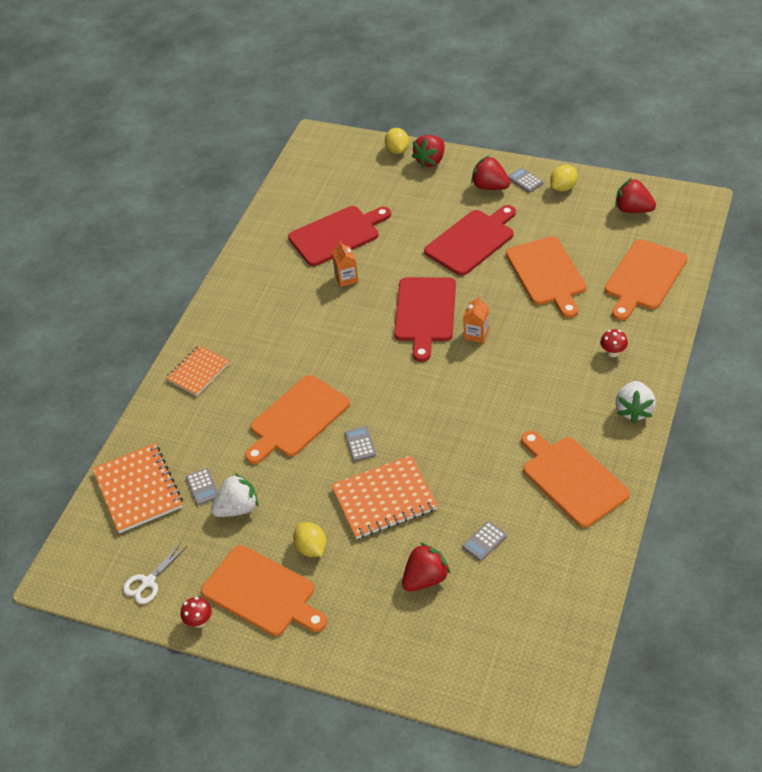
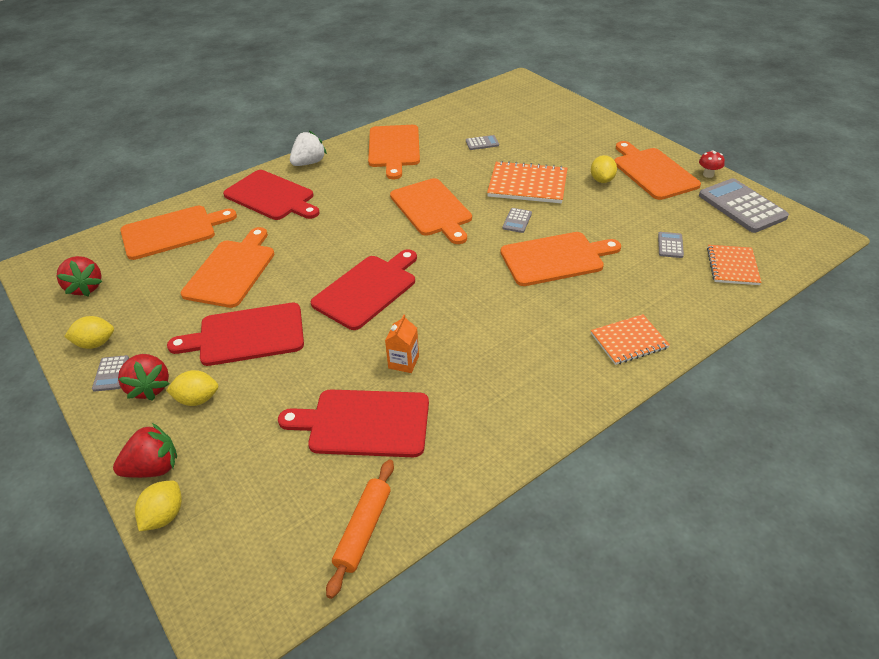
camera: 150 degrees left, 5 degrees down
(138, 489) = (732, 266): orange notebook -> orange notebook, size x0.65
(148, 582) = (742, 206): white scissors -> grey calculator
(237, 508) = (646, 221): white strawberry -> none
(289, 194) = (363, 530): none -> orange rolling pin
(425, 579) = (536, 141): red strawberry -> none
(449, 416) = (432, 209): none -> orange cutting board
(452, 196) = (197, 399): none -> yellow lemon
(476, 334) = (347, 253): orange carton -> none
(613, 352) = (272, 196): red mushroom -> red cutting board

